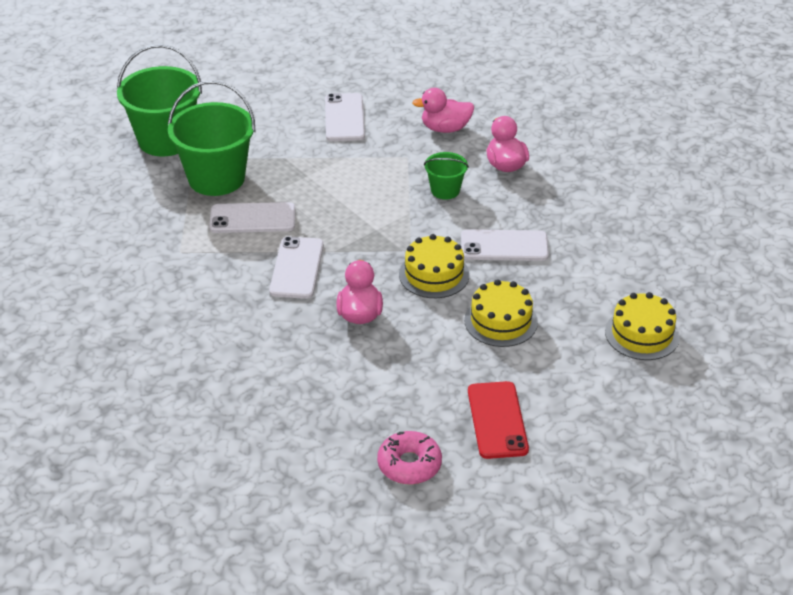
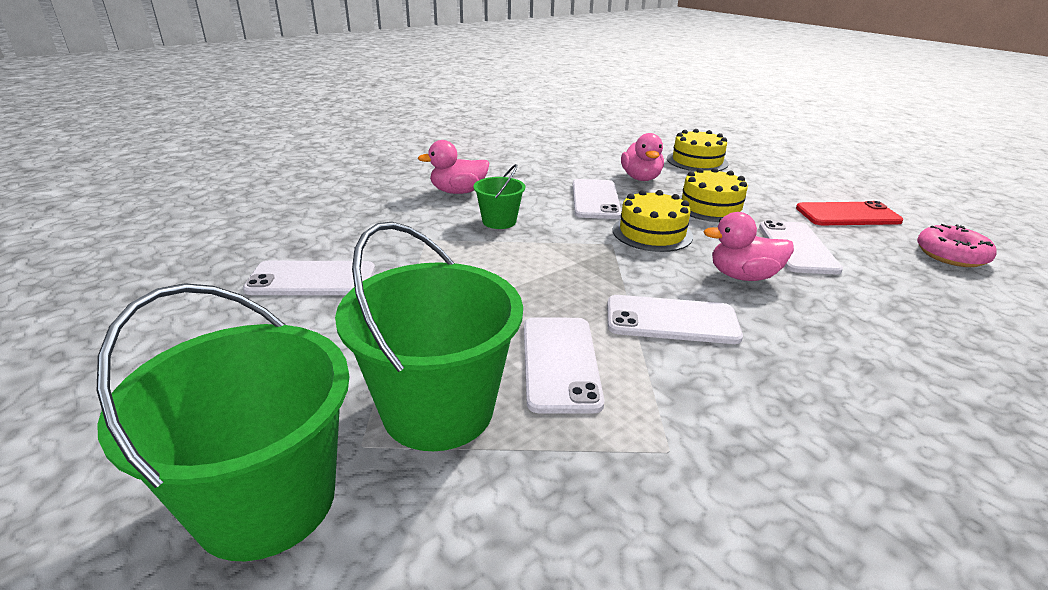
camera: 90 degrees left, 10 degrees down
(414, 360) = (797, 247): none -> white phone
(445, 128) = (375, 216): pink duck -> pink duck (640, 178)

